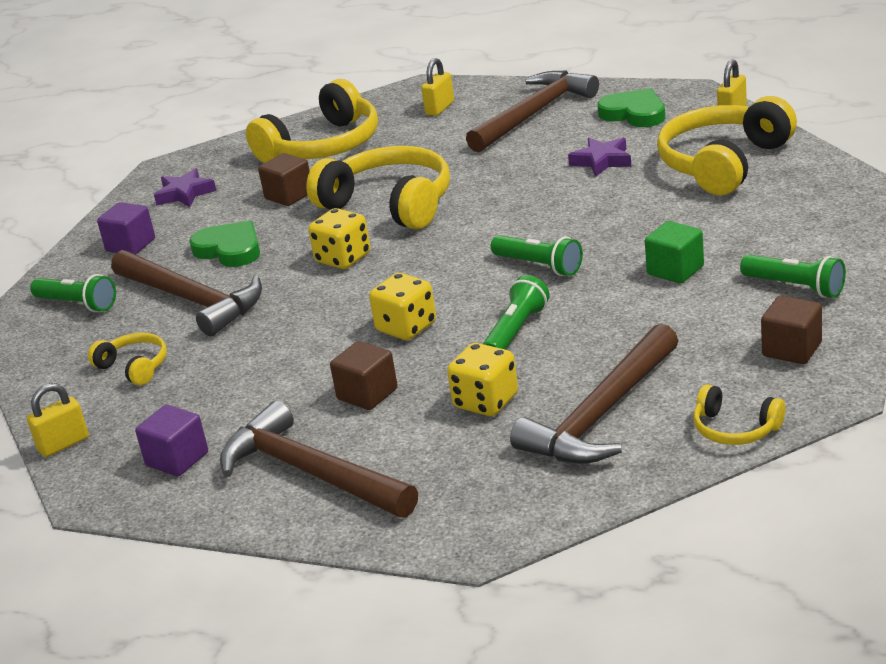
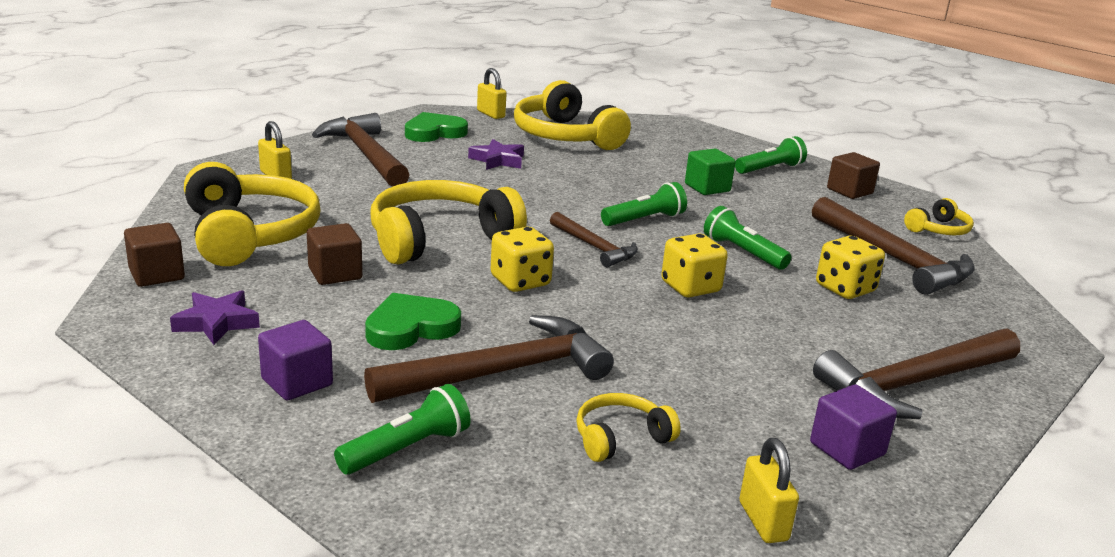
camera: 75 degrees left, 5 degrees down
(367, 394) = (794, 329): brown cube -> brown cube (157, 274)
(446, 264) = (594, 247): none -> brown hammer

